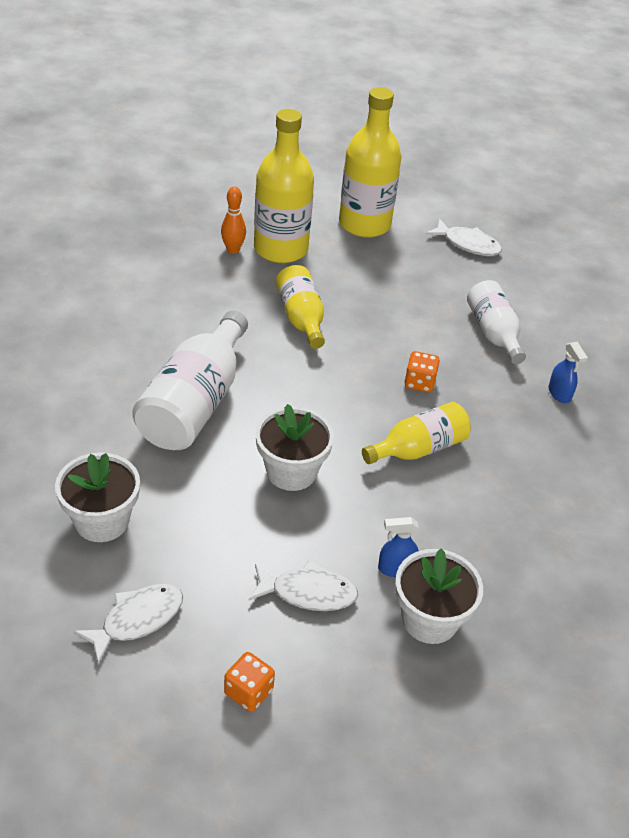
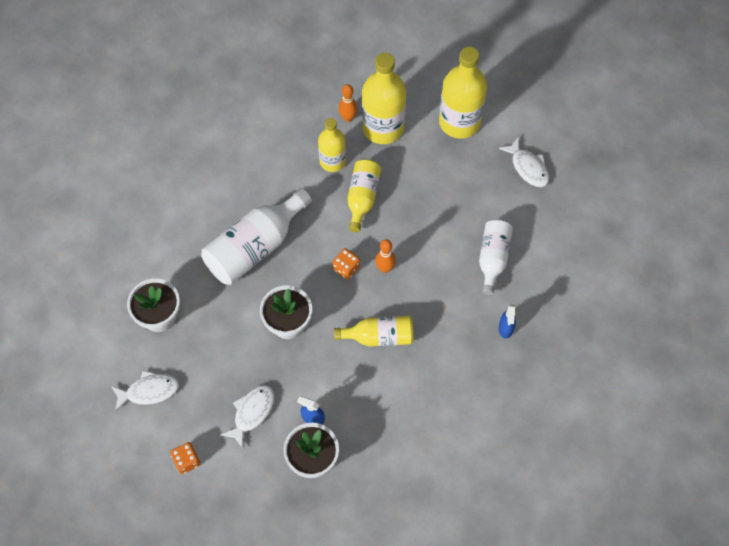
camera: 30 degrees right, 20 degrees up
(240, 293) = (332, 161): none -> yellow bottle
(308, 593) = (252, 413): white fish -> white fish turned 90 degrees counterclockwise
(376, 377) = (385, 268): none -> orange bowling pin
(419, 383) = (412, 283): orange dice -> orange dice (346, 268)

